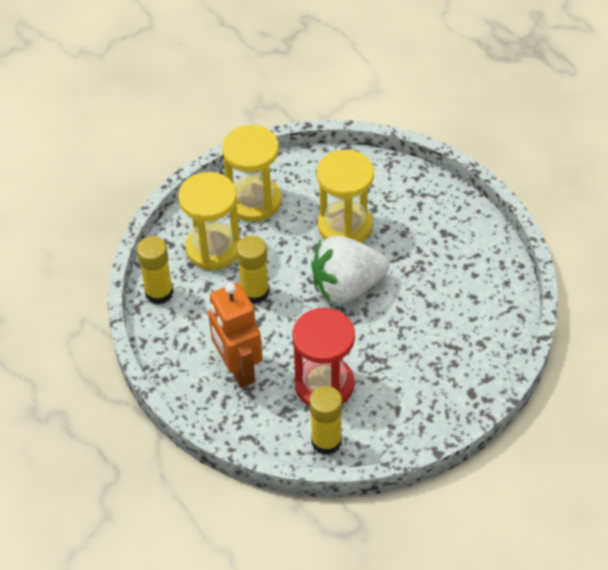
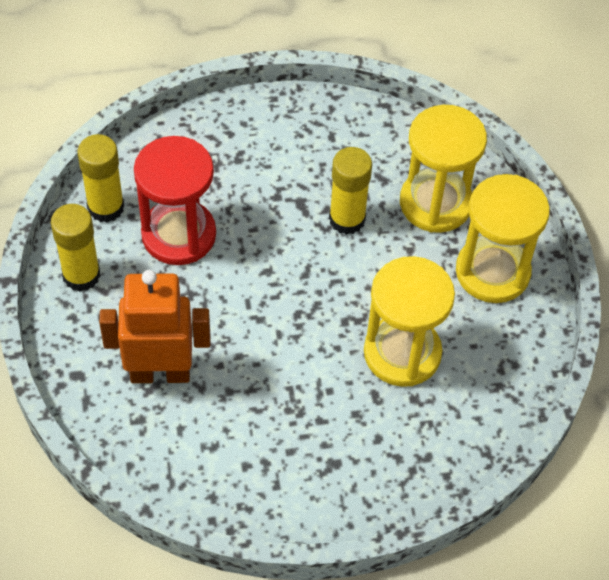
camera: 110 degrees right, 5 degrees up
(159, 293) = (395, 131): yellow glue stick -> yellow glue stick (81, 275)
(238, 369) = (247, 164): orange robot -> orange robot (160, 372)
(346, 287) = (304, 314): white strawberry -> none

